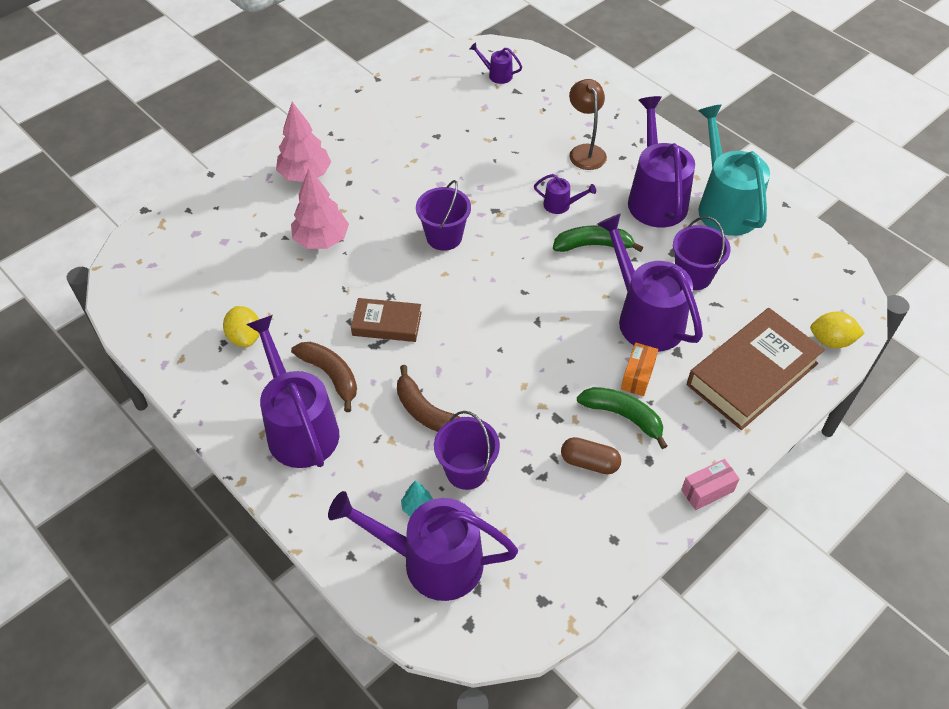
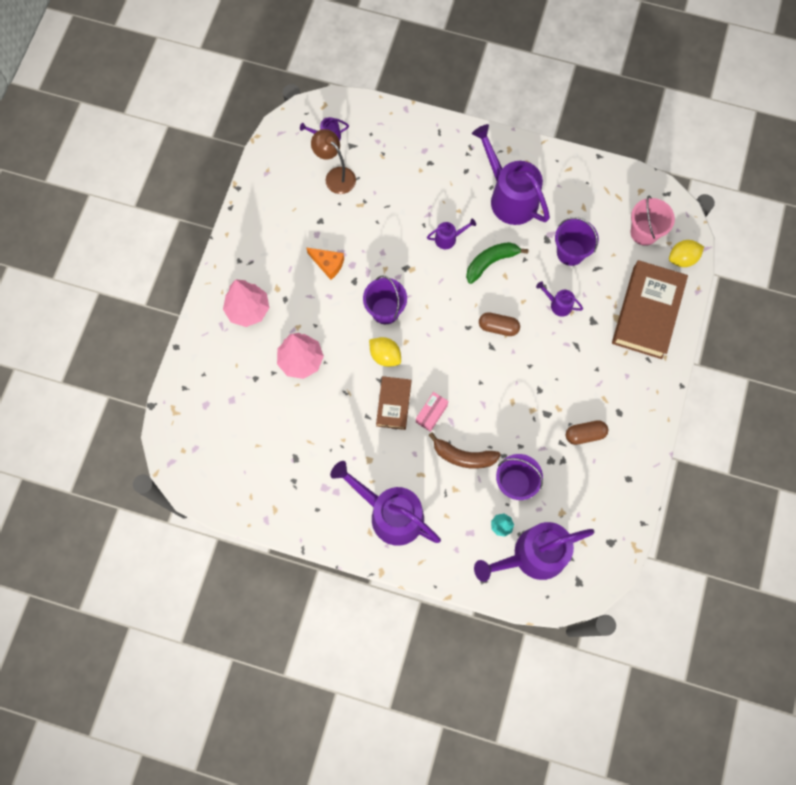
camera: 30 degrees left, 20 degrees up
(245, 337) = (305, 468): yellow lemon -> yellow lemon (385, 356)
(330, 375) = (384, 464): brown banana -> none
(387, 324) = (393, 404): brown book -> brown book turned 60 degrees counterclockwise
(416, 173) = (328, 264): none -> orange cheese
(558, 307) = (498, 327): none -> brown capsule
(585, 151) = (437, 179): brown lamp -> brown lamp (335, 176)
(623, 416) = (586, 389): green banana -> none
(637, 376) = (578, 354): orange box -> none
(645, 317) = (558, 304): purple watering can -> purple watering can, size x0.44
(707, 490) = (664, 414): pink box -> pink box (431, 414)
(724, 206) = (559, 179): turquoise watering can -> none
(797, 295) = (644, 232): none -> pink bucket

